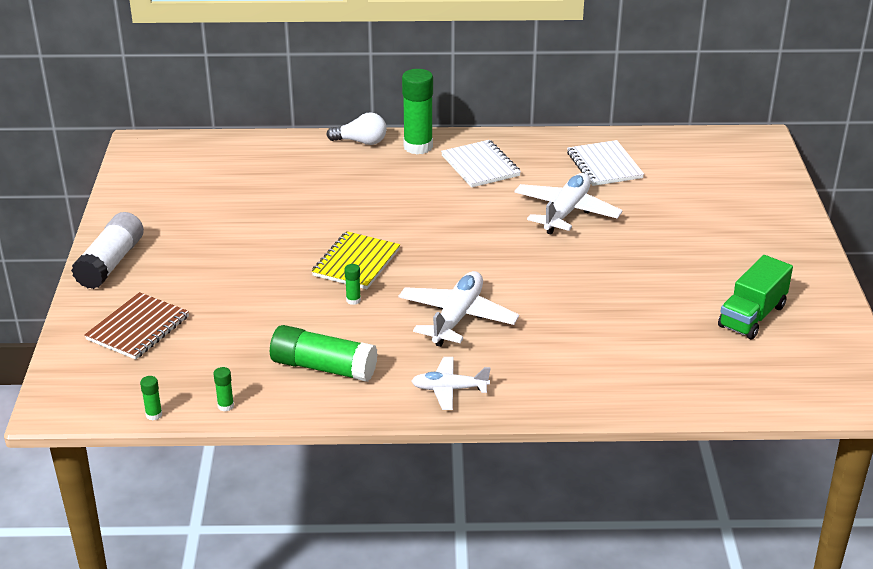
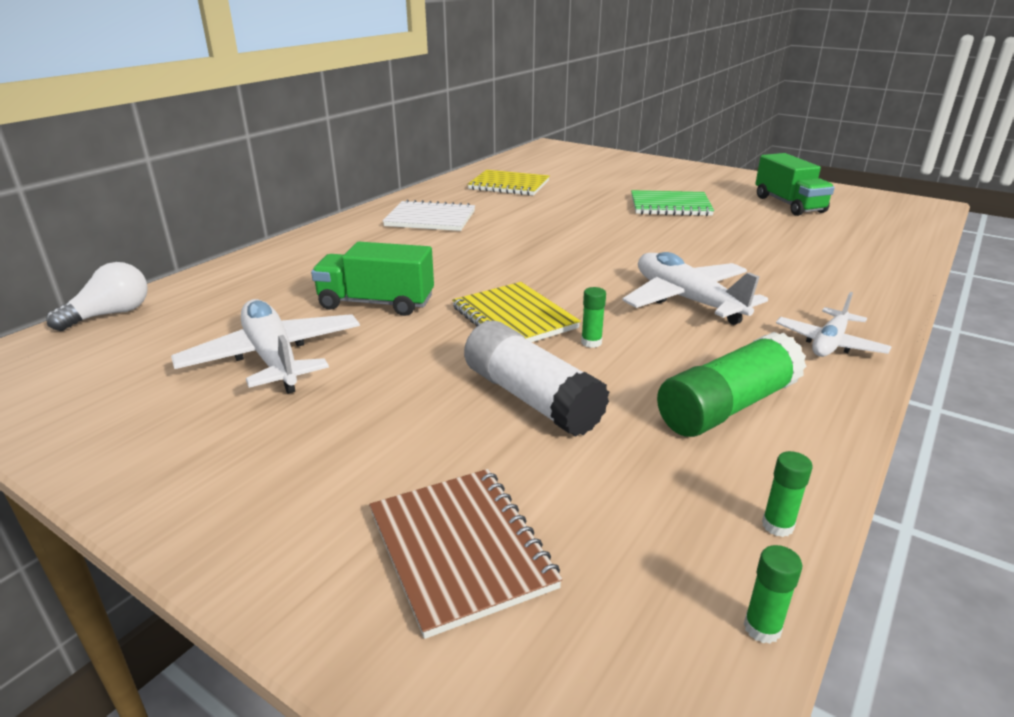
camera: 55 degrees left, 5 degrees down
(111, 263) = (222, 512): white glue stick -> white glue stick (531, 398)
(323, 209) = (376, 303): none -> green truck
(361, 142) = (285, 249): white light bulb -> white light bulb (110, 314)
(418, 147) = (348, 230): green glue stick -> none
(566, 212) = (559, 213): white plane -> white plane (273, 358)
(604, 165) = (509, 185): white notebook -> yellow notebook
(658, 256) = (670, 206): none -> green notebook

